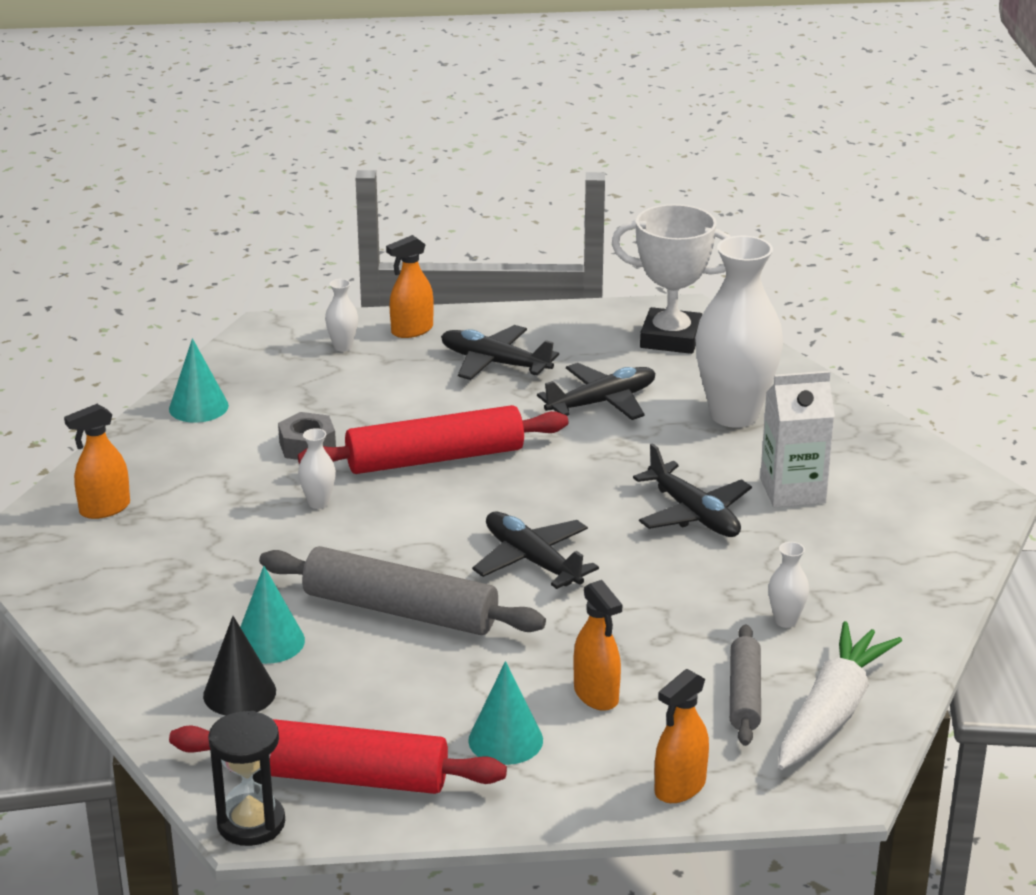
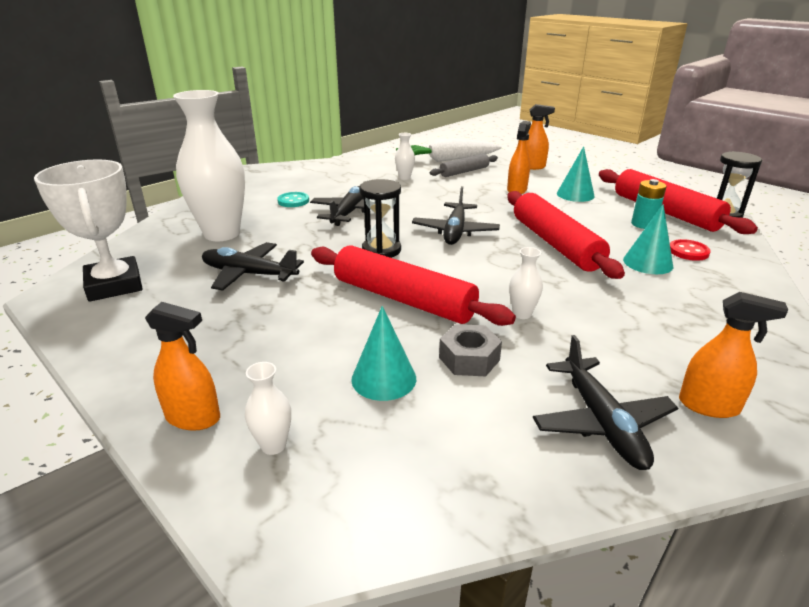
camera: 130 degrees left, 0 degrees up
(198, 407) = (509, 469): turquoise cone -> turquoise cone (384, 378)
(239, 693) = (688, 251): black cone -> red button
(339, 721) = (643, 224): none -> turquoise battery
(400, 610) = (555, 244): grey rolling pin -> red rolling pin
(494, 363) = (226, 339): black plane -> black plane (601, 422)
(553, 490) = (381, 250): none -> black hourglass
(792, 491) = (293, 201): white carton -> turquoise button

